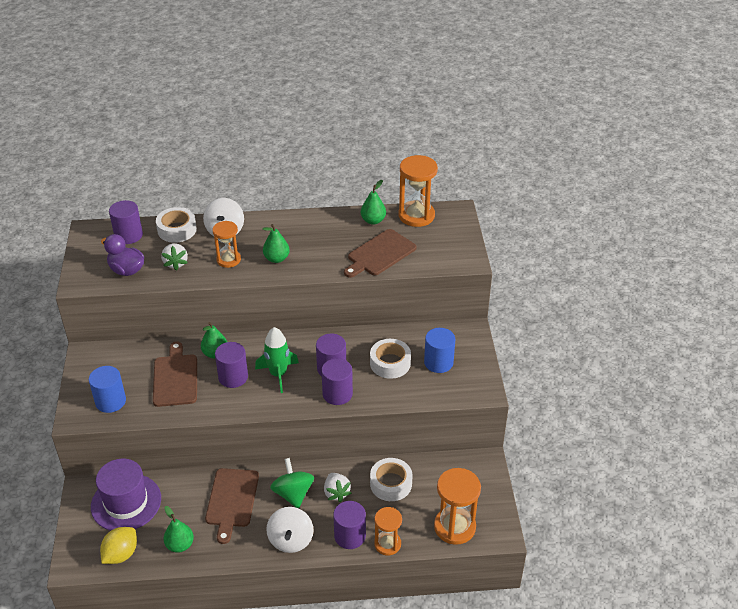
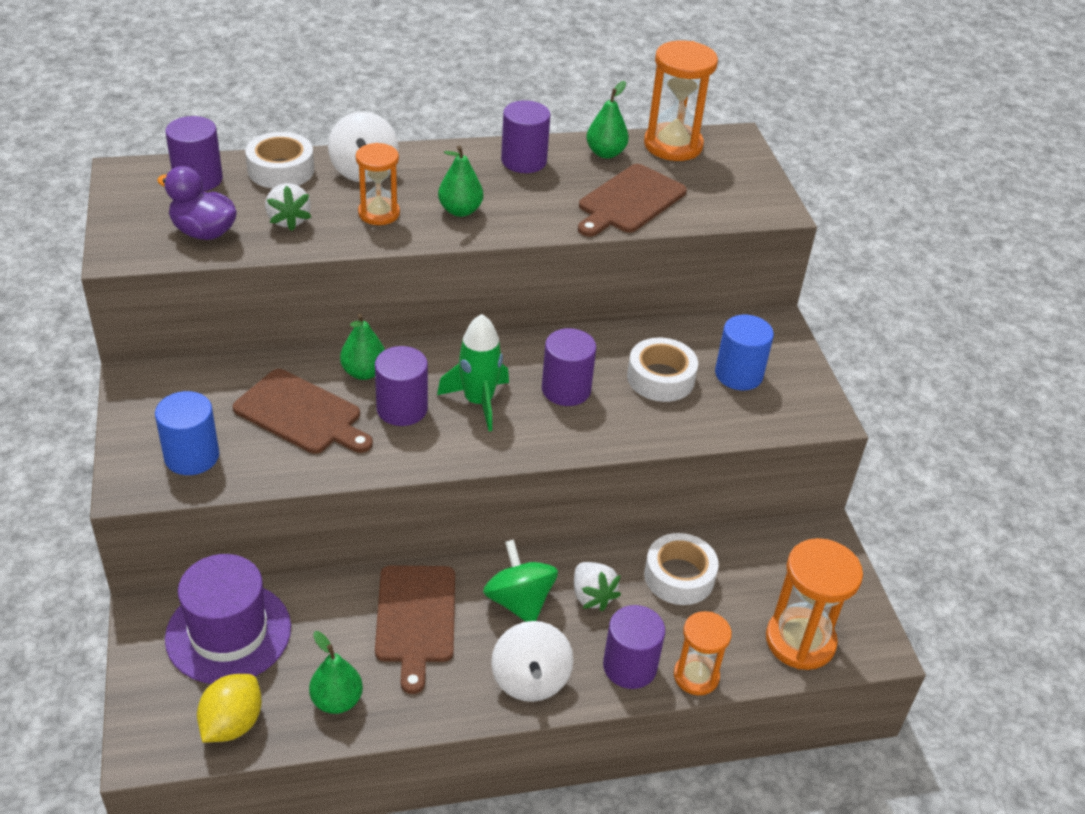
camera: 10 degrees left, 0 degrees up
(175, 378) = (301, 414): brown cutting board -> brown cutting board turned 135 degrees clockwise
(337, 394) = (585, 429): purple cylinder -> purple cylinder (524, 161)

